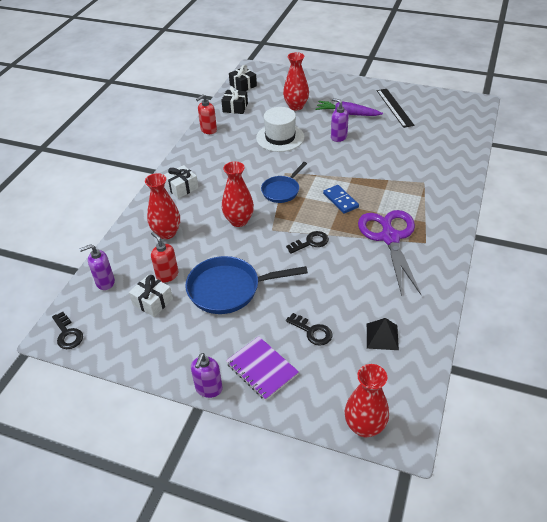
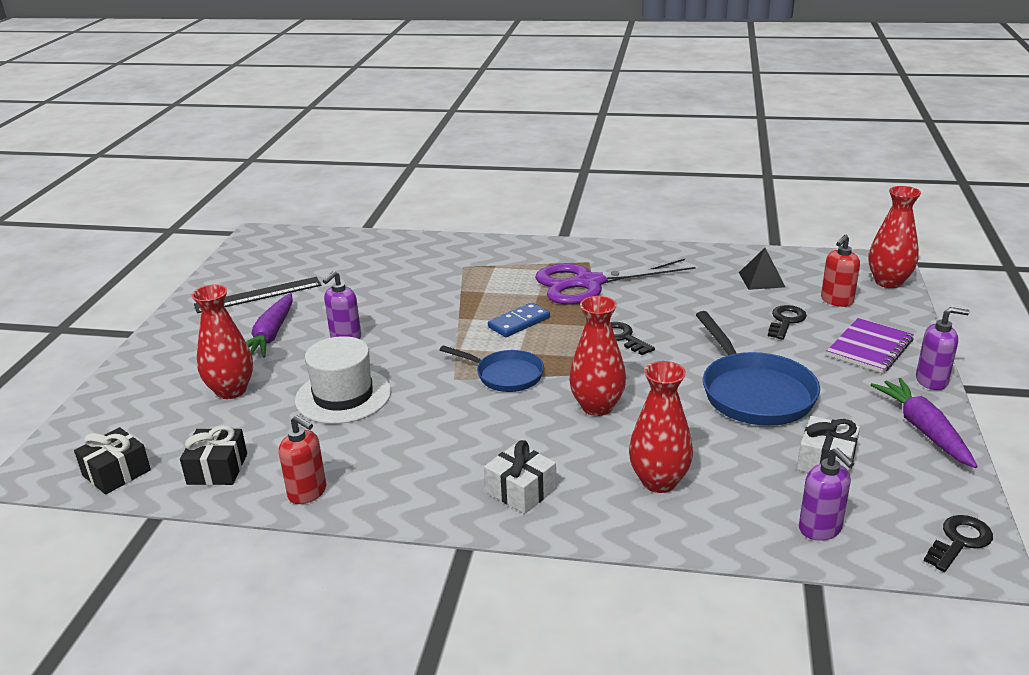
camera: 100 degrees left, 15 degrees down
(160, 359) = (923, 430): none -> purple carrot
(167, 275) = (761, 458): red soap dispenser -> red soap dispenser (836, 301)

